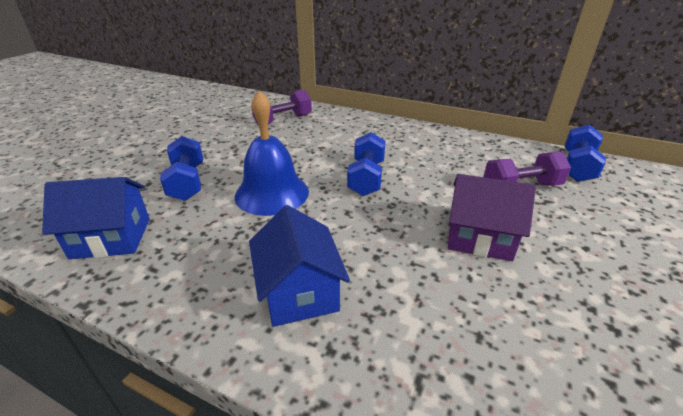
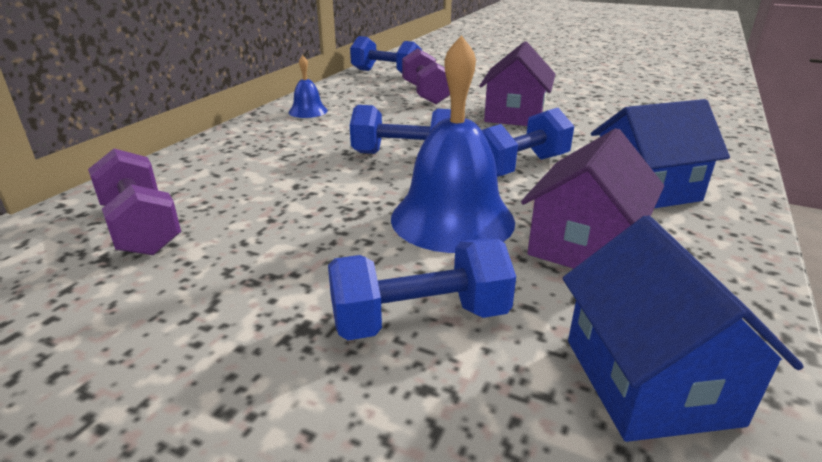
camera: 90 degrees left, 5 degrees down
(226, 239) = (584, 245): none -> purple house
(348, 226) = (519, 167): none -> blue dumbbell
(444, 140) = (308, 111): none -> blue bell

